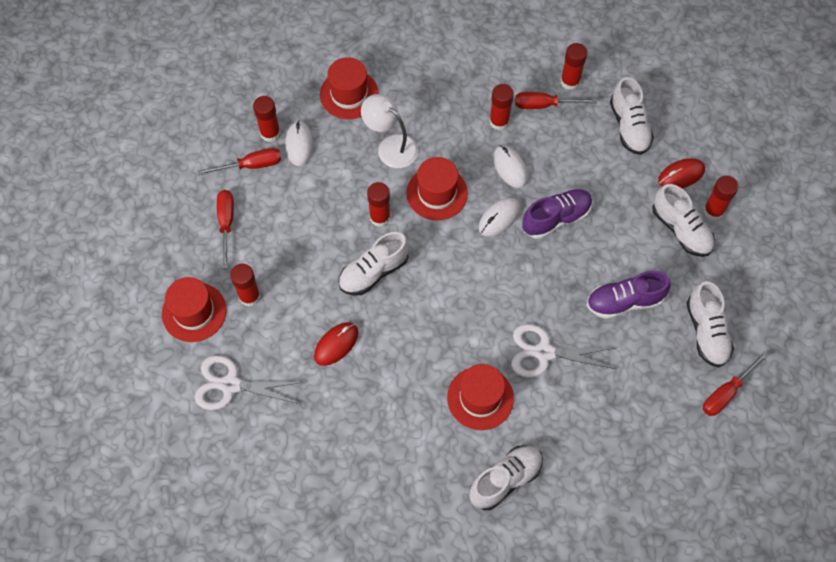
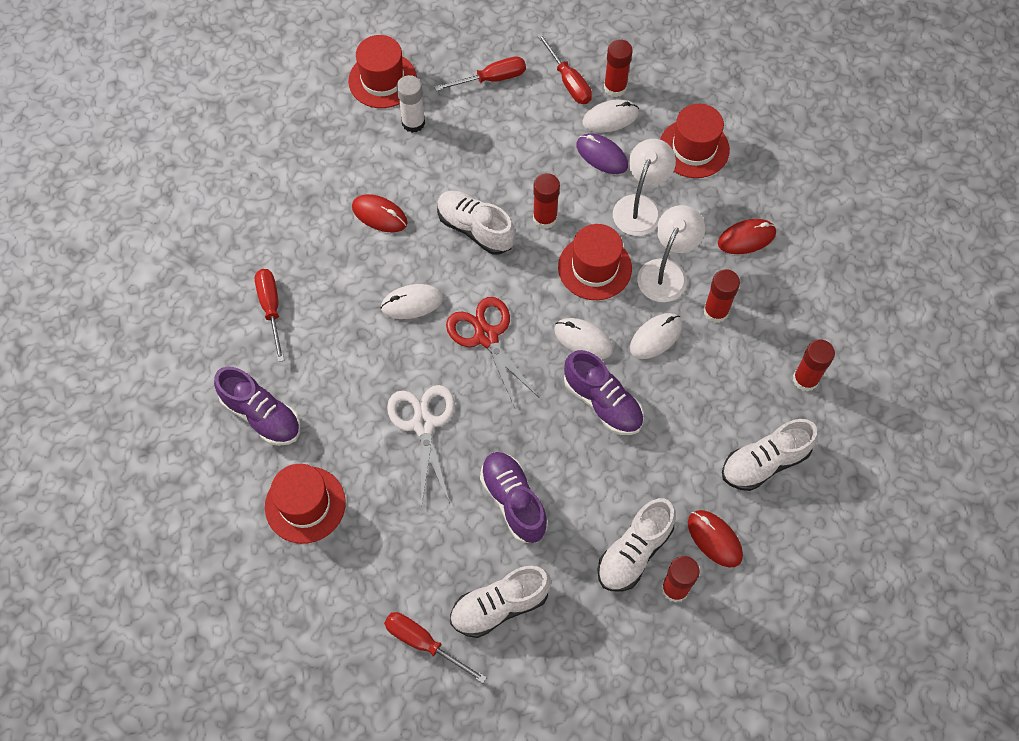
camera: 75 degrees right, 0 degrees up
(230, 385) = (311, 133): white scissors -> none
(249, 296) = (413, 122): red glue stick -> white glue stick
(333, 160) = (602, 155): none -> purple mouse
(430, 337) = (412, 303): none -> white mouse
(442, 83) = (746, 238): none -> red mouse
(455, 144) = (666, 272): none -> white lamp
(477, 287) = (486, 336): none -> red scissors
(480, 398) = (352, 369): red hat -> red hat (305, 504)
(505, 480) = (262, 415): white shoe -> purple shoe
(544, 105) = (758, 357): red screwdriver -> red screwdriver (271, 309)

